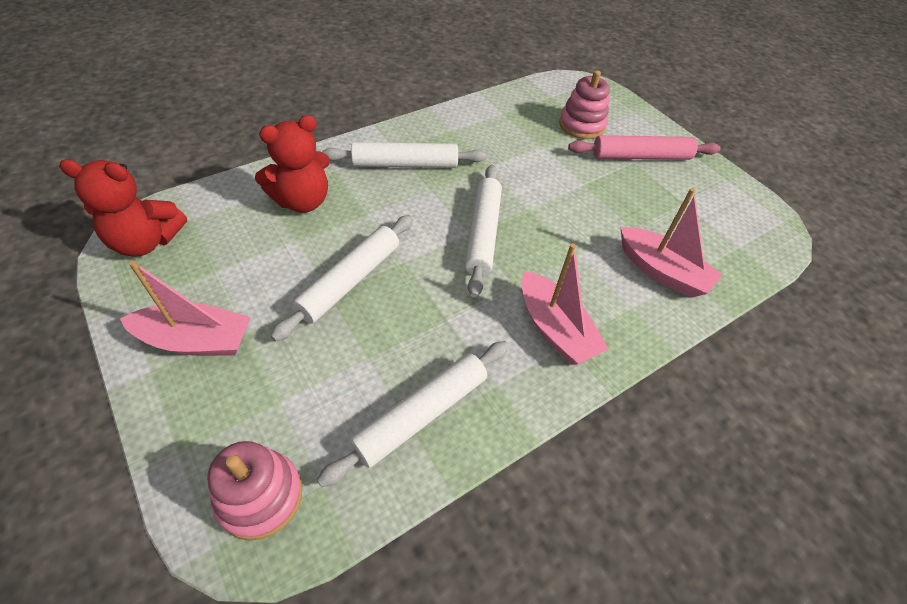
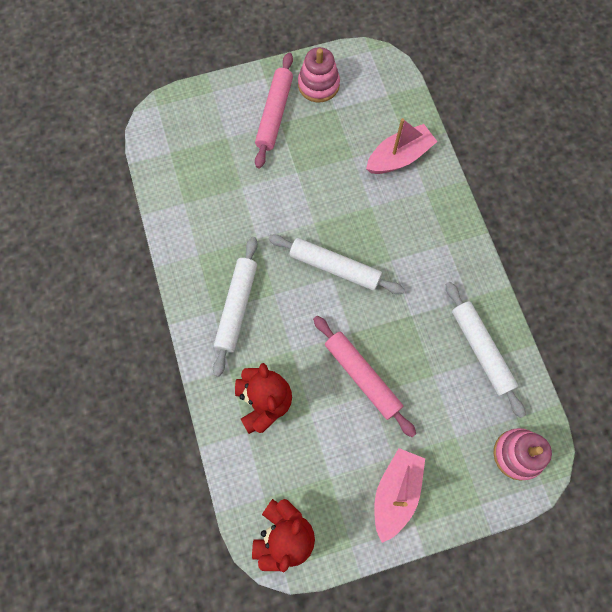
camera: 70 degrees left, 20 degrees up
(349, 281) = (362, 377): white rolling pin -> pink rolling pin
(555, 329) = (433, 247): pink boat -> none
(581, 125) = (221, 143): pink stacking toy -> pink stacking toy (318, 85)

